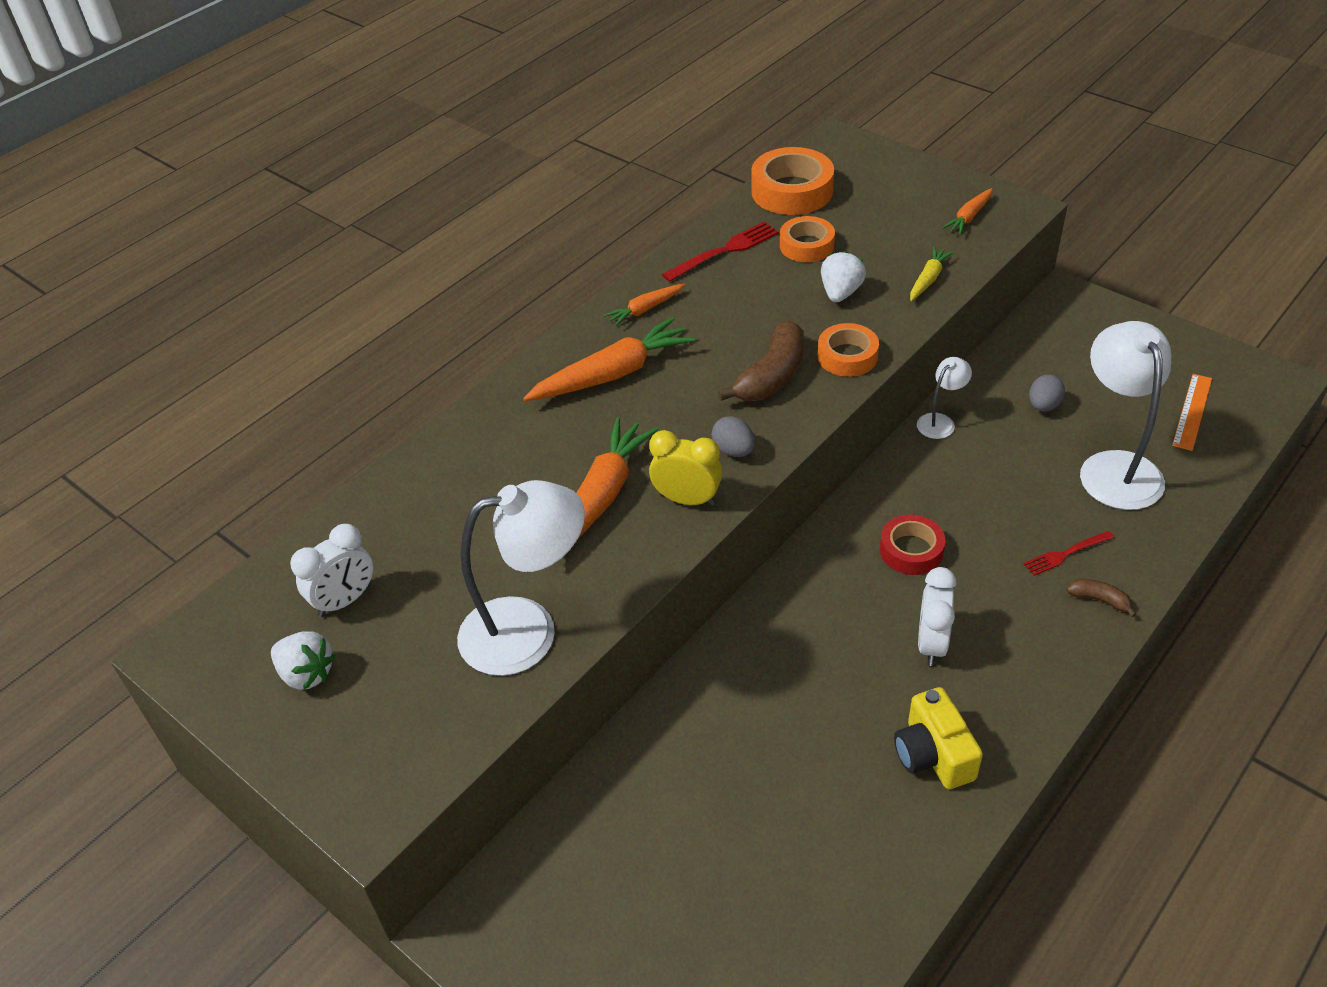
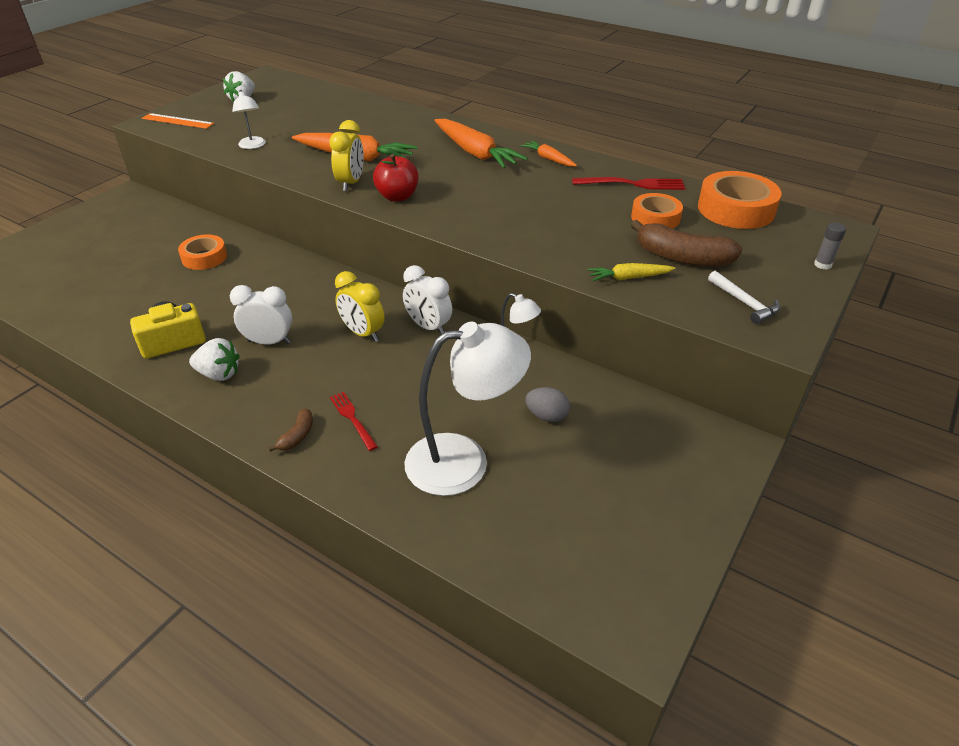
camera: 80 degrees right, 5 degrees down
(345, 601) = (288, 102): white clock -> white clock (428, 327)
(528, 631) = (253, 146): white lamp -> white lamp, size x0.48
(725, 251) = (633, 184): red fork -> red fork turned 45 degrees counterclockwise
(733, 451) = (397, 197): grey egg -> red apple
(772, 376) = (480, 208): brown banana -> brown banana (682, 257)
(840, 293) = (593, 234): white strawberry -> white strawberry (219, 374)
(847, 356) = (508, 238): orange tape -> orange tape (204, 257)
(901, 162) = (822, 265): none -> grey glue stick
(911, 550) = (362, 333): red tape -> yellow clock
(928, 279) = (628, 278): yellow carrot -> yellow carrot turned 150 degrees clockwise
(969, 217) = (744, 303): orange carrot -> white hammer
(1192, 411) = (559, 535): orange ruler -> orange ruler (177, 121)

